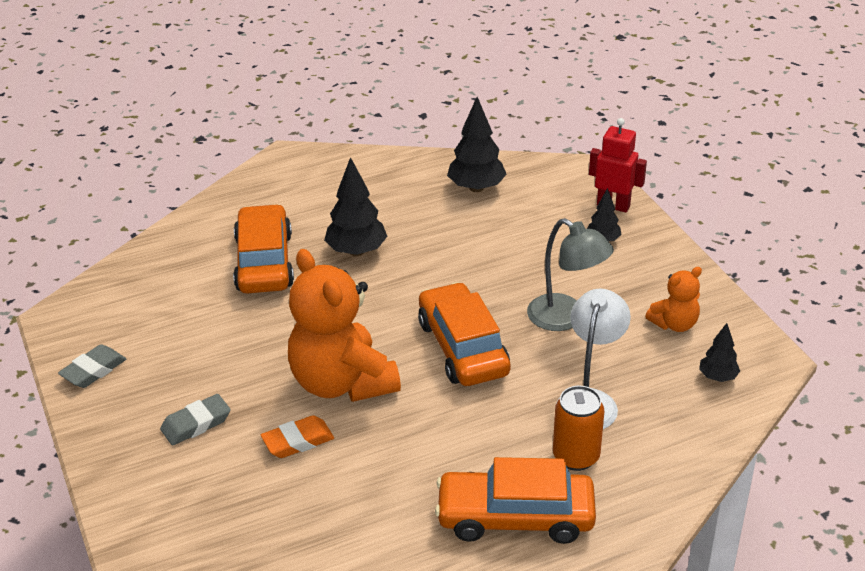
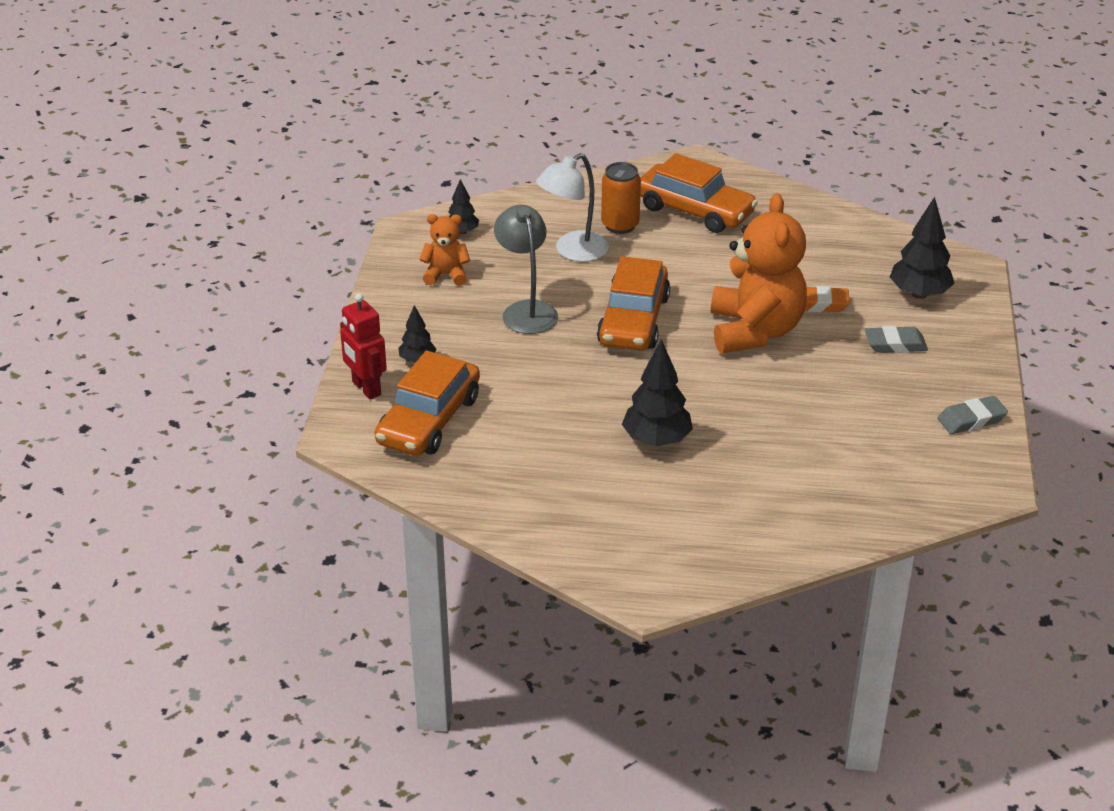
camera: 150 degrees left, 0 degrees up
(264, 262) = (756, 465): orange car -> orange car (429, 420)
(476, 188) = (475, 462): black tree -> black tree (919, 294)

